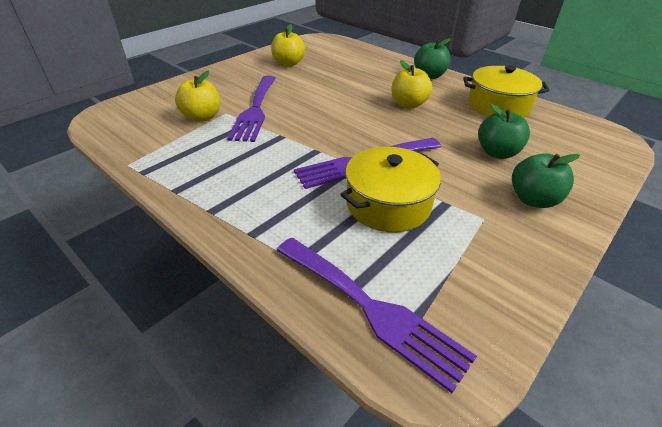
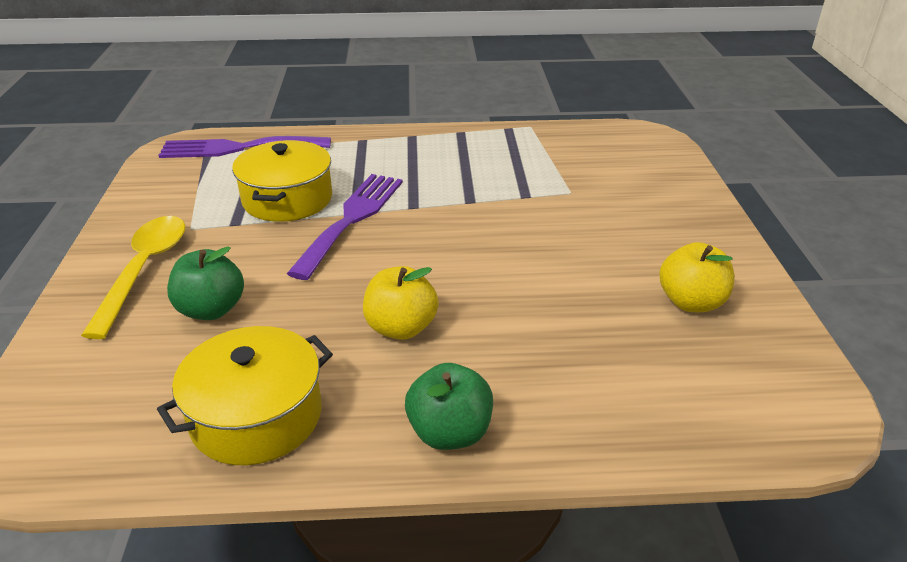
camera: 135 degrees right, 5 degrees down
(202, 117) = (579, 178): yellow apple -> none
(255, 110) = (553, 211): purple fork -> none
(533, 199) = (144, 270): green apple -> yellow spoon

